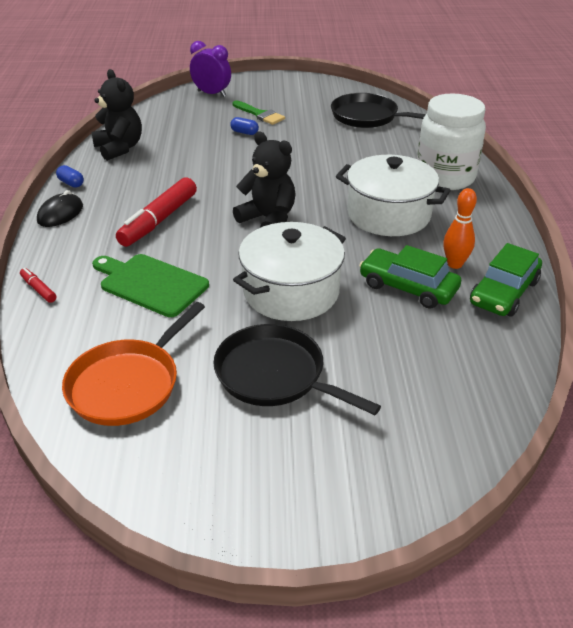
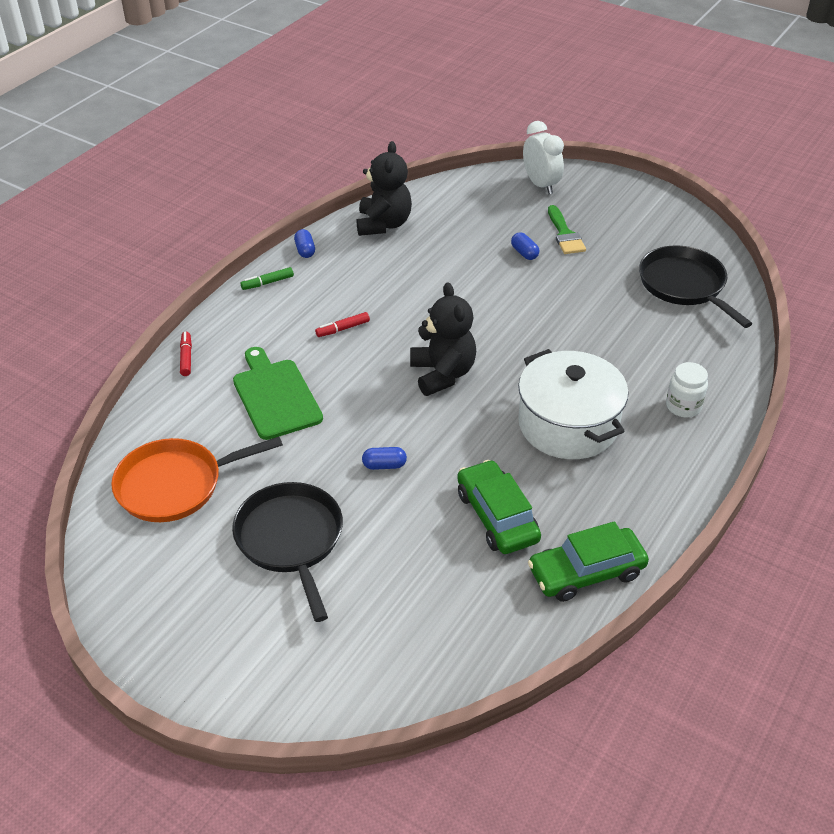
camera: 35 degrees right, 5 degrees up
(60, 214) = (267, 283): black mouse -> green marker
(158, 220) = (342, 329): red marker -> red marker, size x0.46
(212, 94) = (540, 185): purple clock -> white clock
(291, 292) = (384, 465): white pot -> blue capsule
(445, 177) = (683, 406): white jar -> white jar, size x0.47
(455, 264) = (572, 515): orange bowling pin -> none

